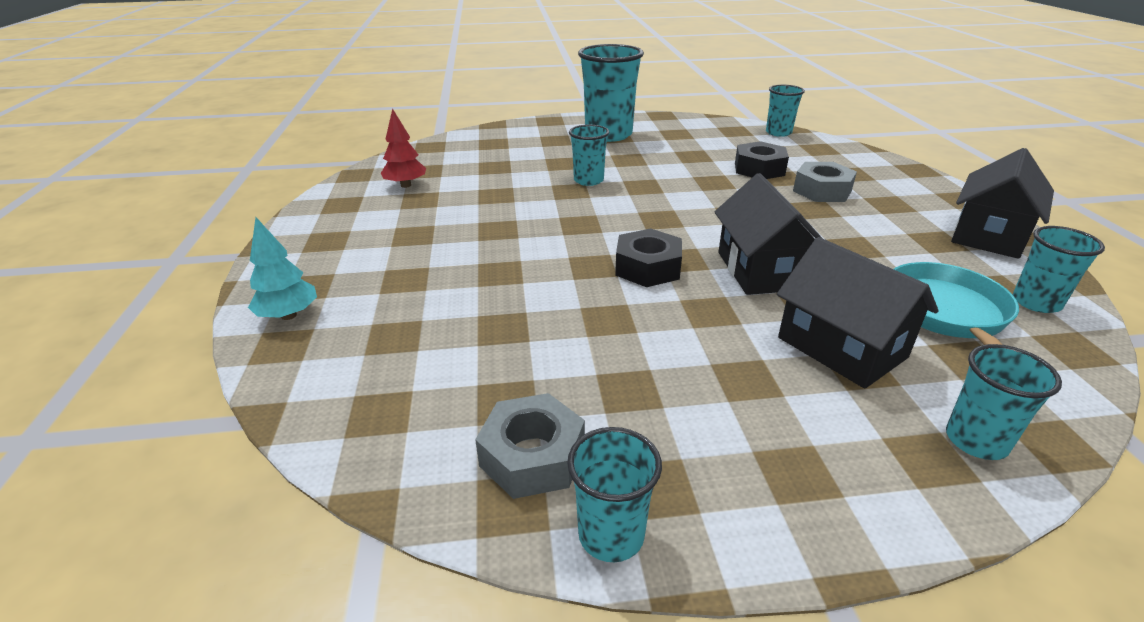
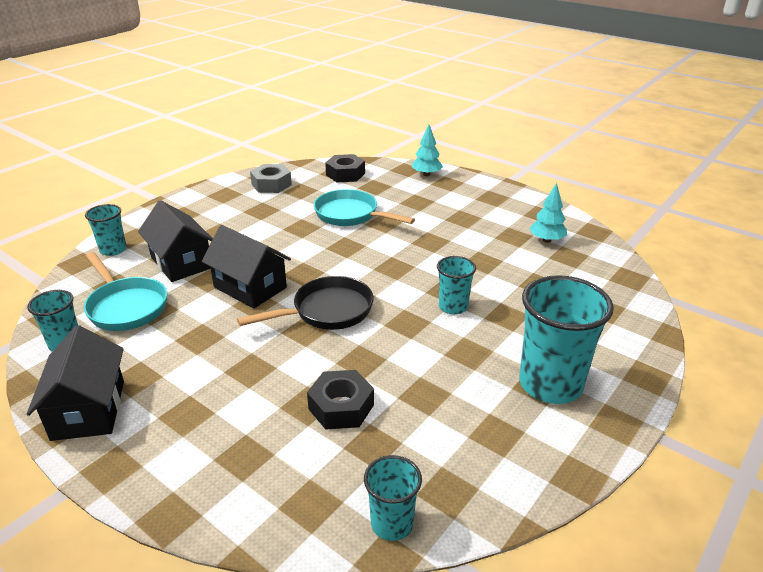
camera: 135 degrees right, 0 degrees up
(406, 185) = (546, 240): red tree -> turquoise tree
(515, 304) = (351, 215): none -> turquoise pan
(611, 535) = (228, 182): turquoise cup -> none
(647, 267) = (315, 259): black nut -> black nut (345, 174)
(701, 218) = (327, 311): none -> black pan
(822, 191) = (258, 401): grey nut -> none
(841, 347) = (181, 262): black house -> black house turned 45 degrees clockwise

